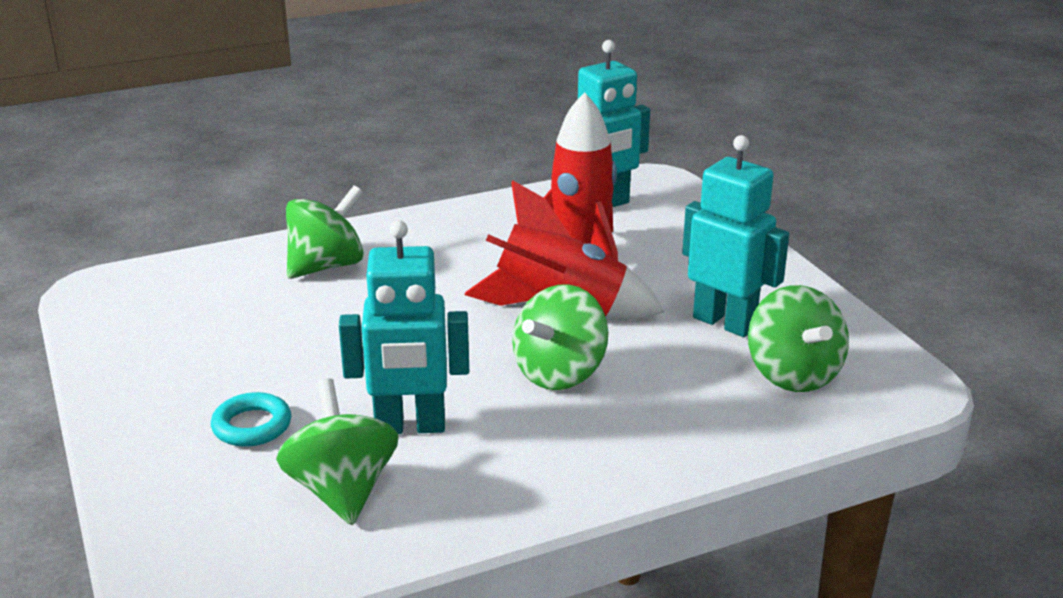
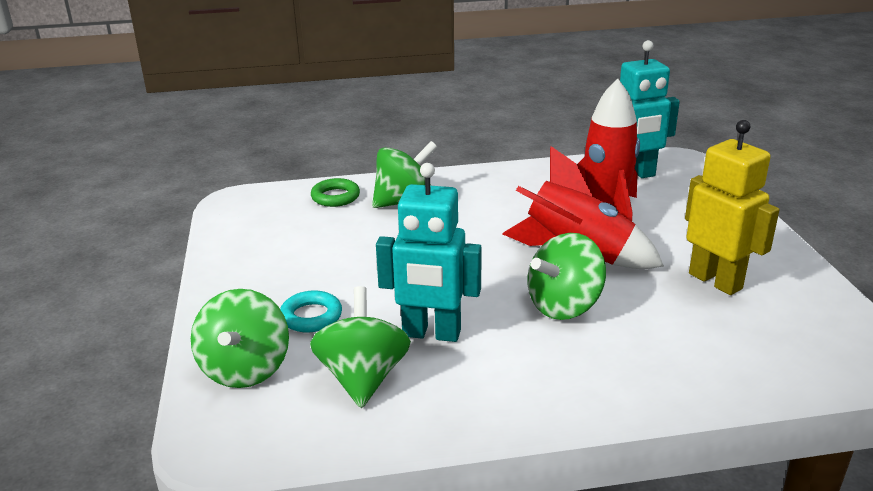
camera: 15 degrees right, 0 degrees up
(232, 269) = (335, 197): none -> green ring
(724, 322) = (715, 281): turquoise robot -> yellow robot
(793, 375) = (768, 333): green spinning top -> green spinning top (245, 369)

